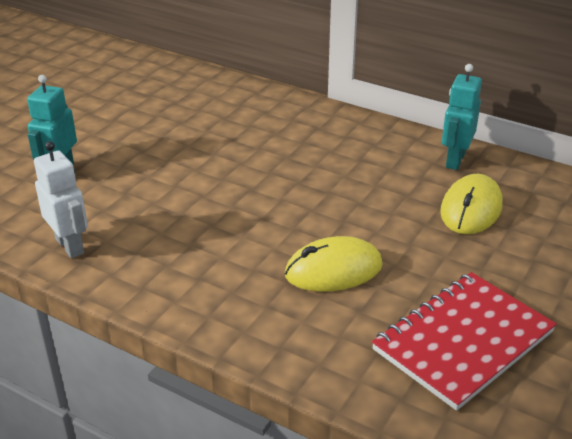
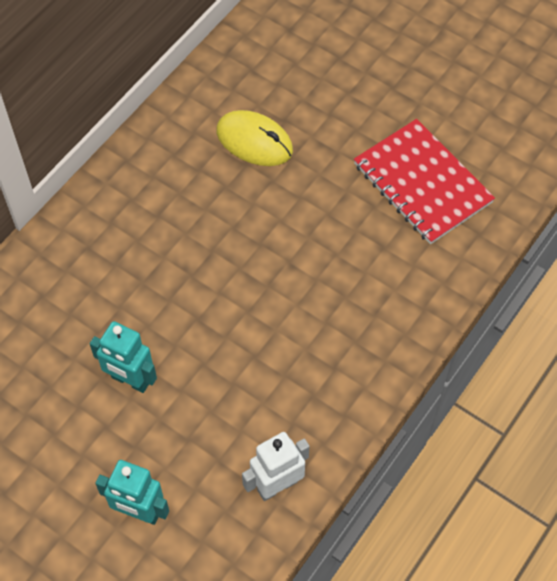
camera: 85 degrees left, 25 degrees up
(333, 270) = (332, 260): yellow mouse -> none
(455, 160) = (172, 136): turquoise robot -> turquoise robot (130, 380)

